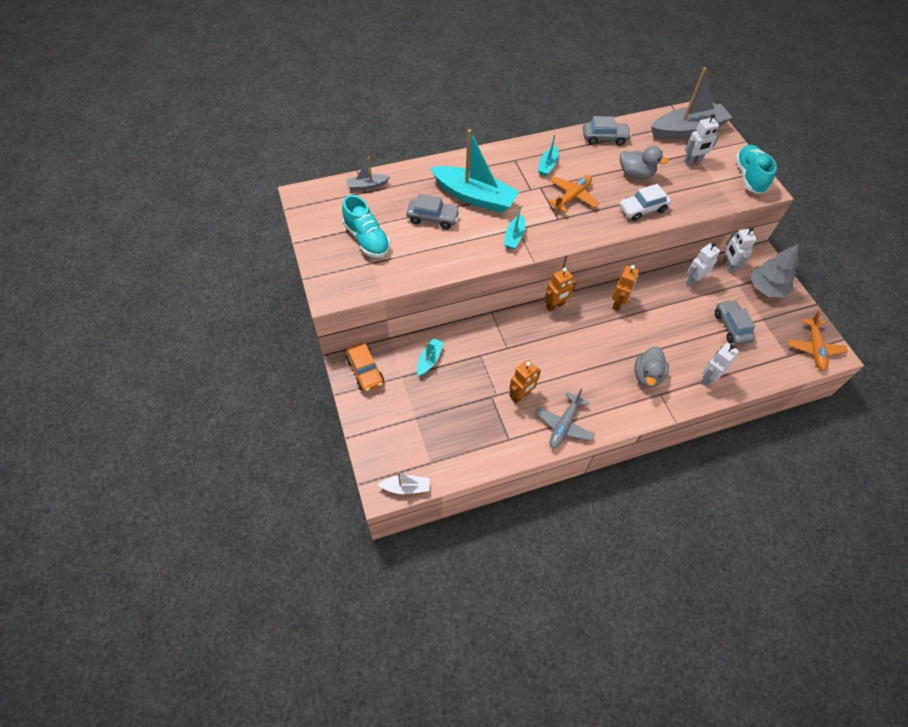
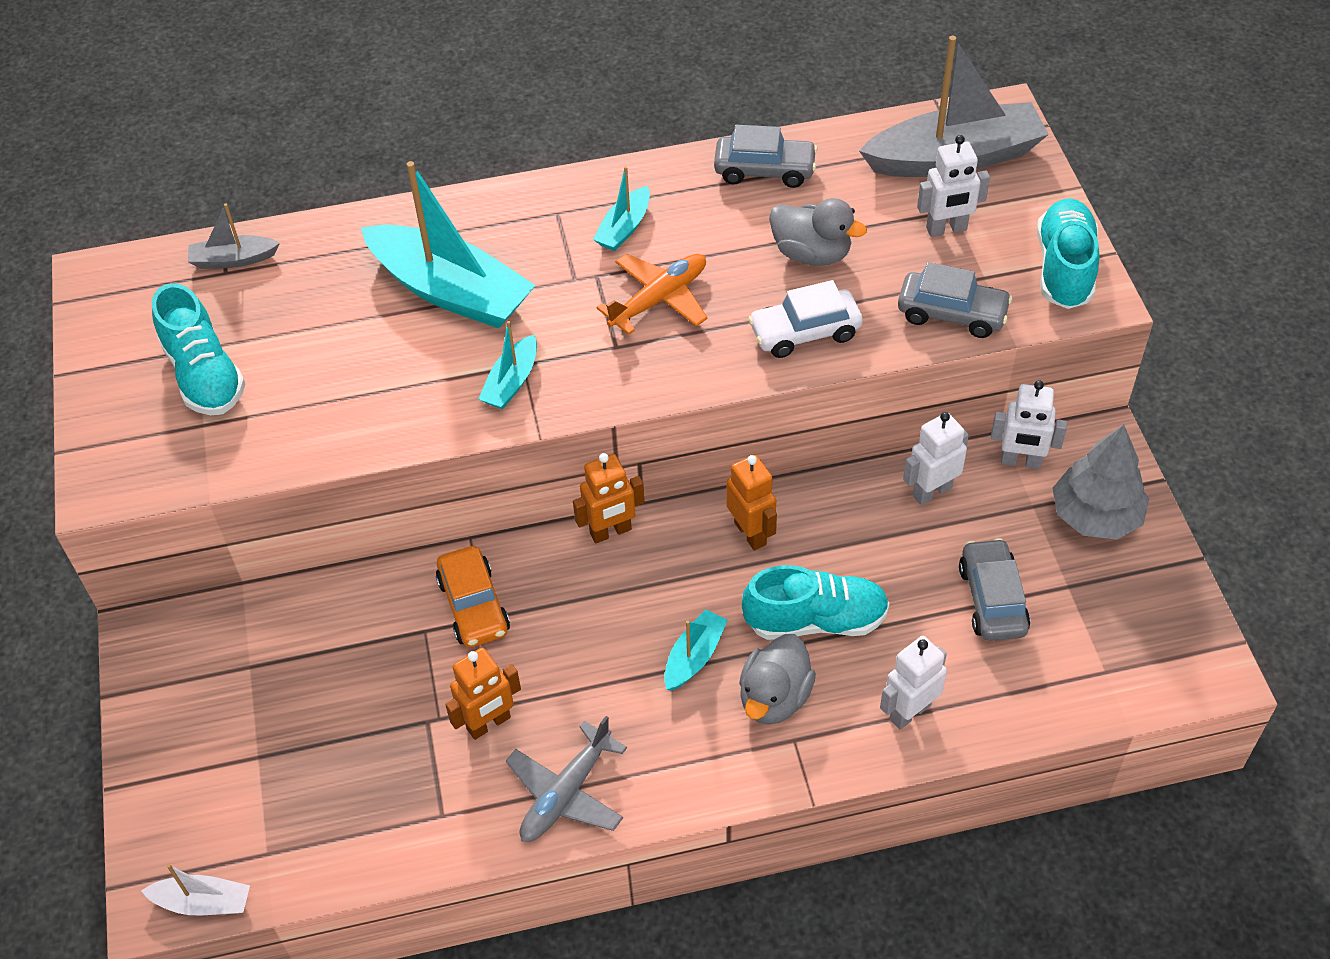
camera: 10 degrees right, 5 degrees down
(365, 371) = (175, 651): orange car -> orange car (474, 606)
(429, 360) = (314, 635): turquoise boat -> turquoise boat (694, 656)
(432, 218) = (351, 335): grey car -> grey car (952, 314)
(618, 303) = (750, 533): orange robot -> orange robot turned 60 degrees counterclockwise
(657, 340) = (816, 620): none -> turquoise shoe
(728, 266) = (1020, 461): white robot -> white robot turned 75 degrees counterclockwise
(814, 348) = (1169, 658): orange plane -> none

